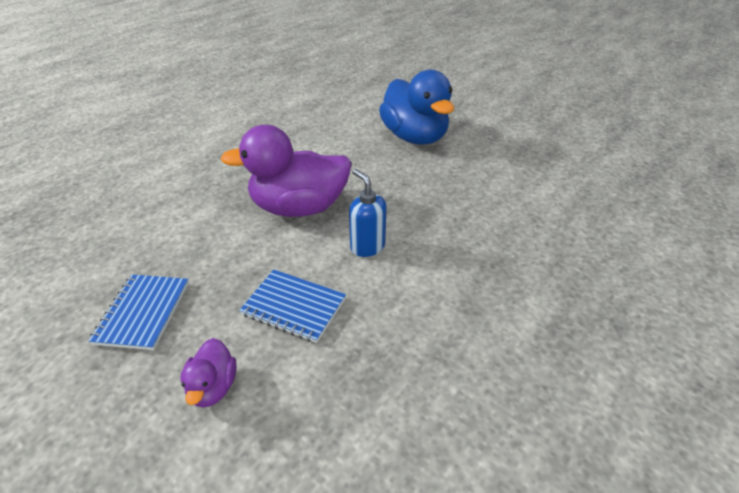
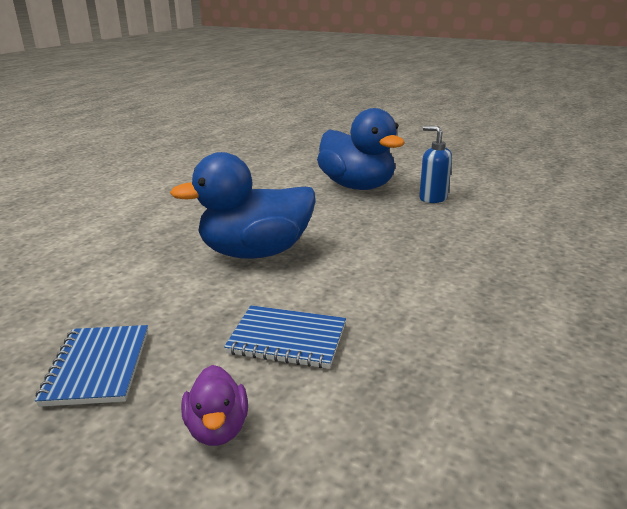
camera: 10 degrees left, 15 degrees down
(299, 208) = (255, 252): purple duck -> blue duck
(367, 246) = (348, 277): blue soap dispenser -> blue soap dispenser (432, 198)

